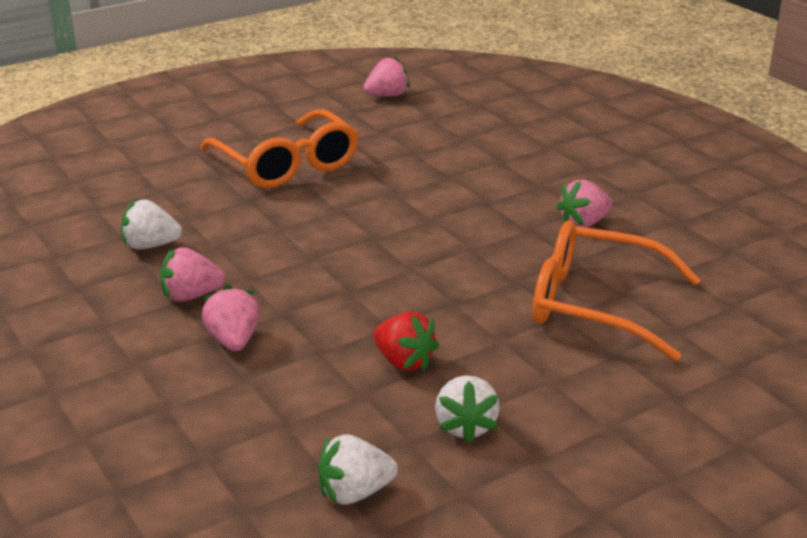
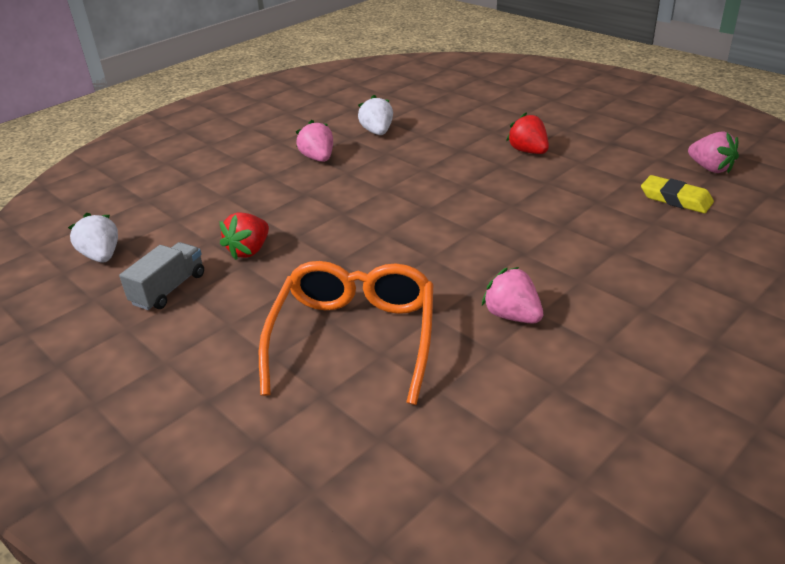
camera: 80 degrees right, 5 degrees up
(233, 340) = (267, 183): pink strawberry -> none
(287, 164) = (528, 151): orange glasses -> red strawberry
(431, 121) = (675, 199): none -> yellow eraser
(465, 426) = (169, 289): white strawberry -> grey truck

